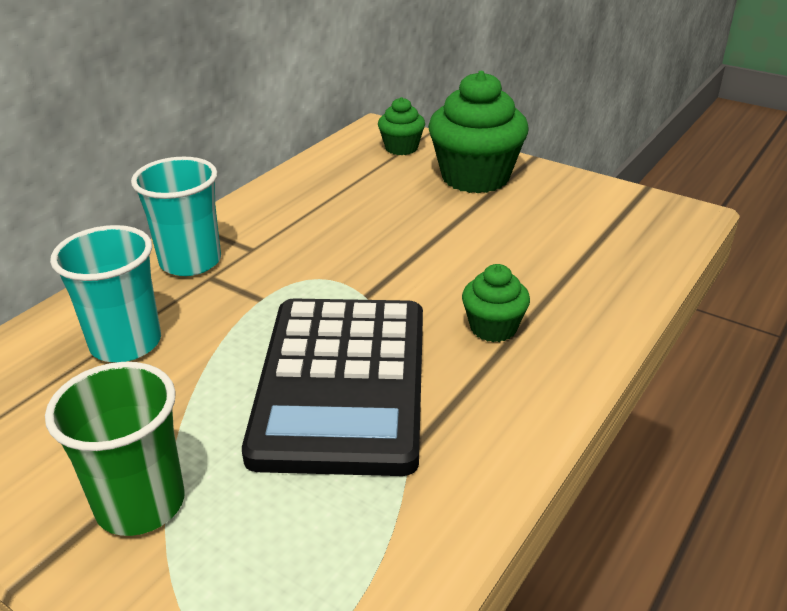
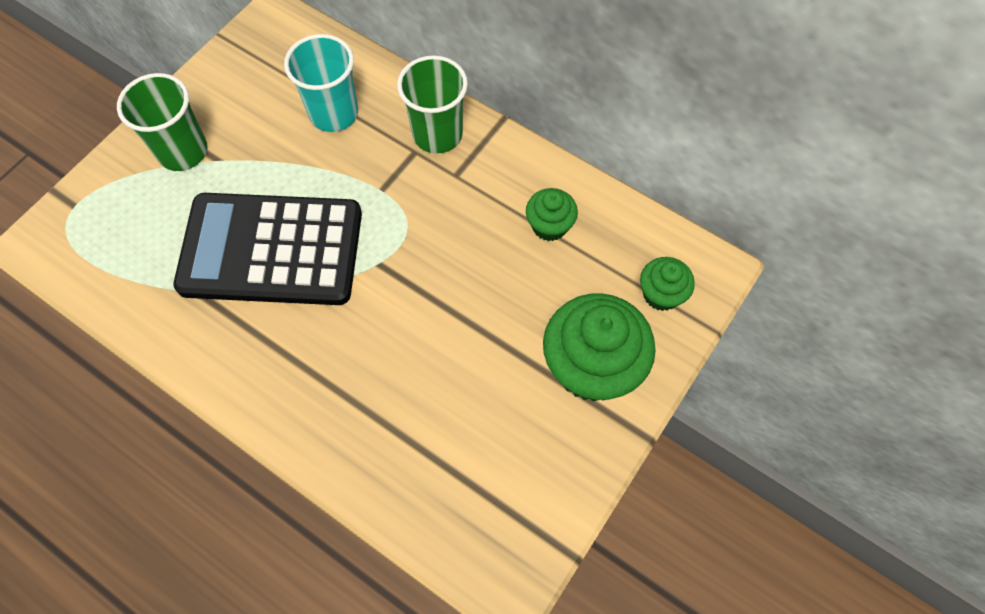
camera: 90 degrees right, 30 degrees up
(190, 262) = (437, 134): turquoise cup -> green cup
(493, 328) = (324, 358): green cupcake -> green cupcake (549, 226)

